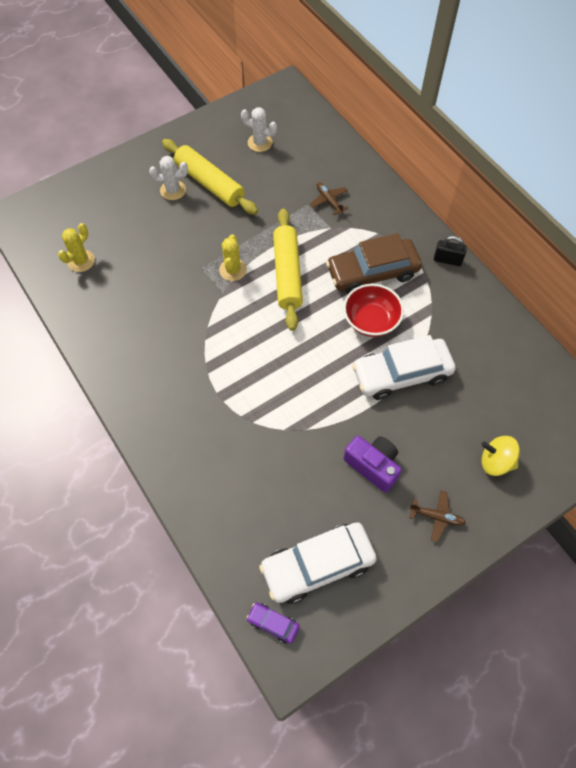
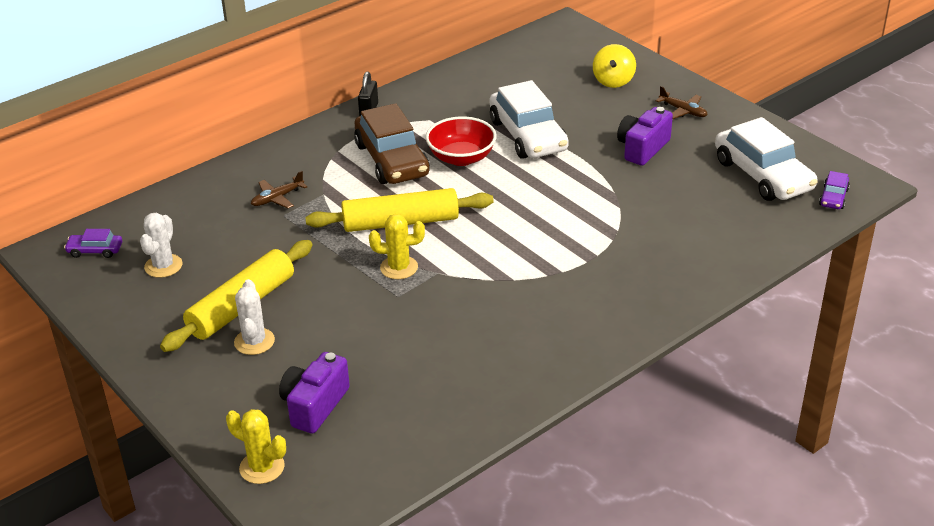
camera: 95 degrees left, 25 degrees down
(81, 261) = (397, 419): yellow cactus -> yellow cactus (262, 467)
(106, 220) = (314, 405): none -> purple camera
(283, 109) = (95, 250): none -> purple car
(436, 517) = (683, 111): brown plane -> brown plane turned 120 degrees clockwise

